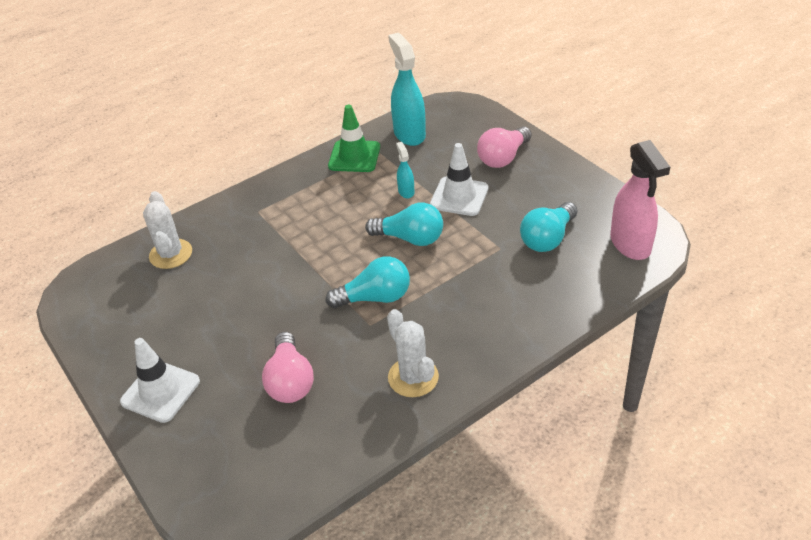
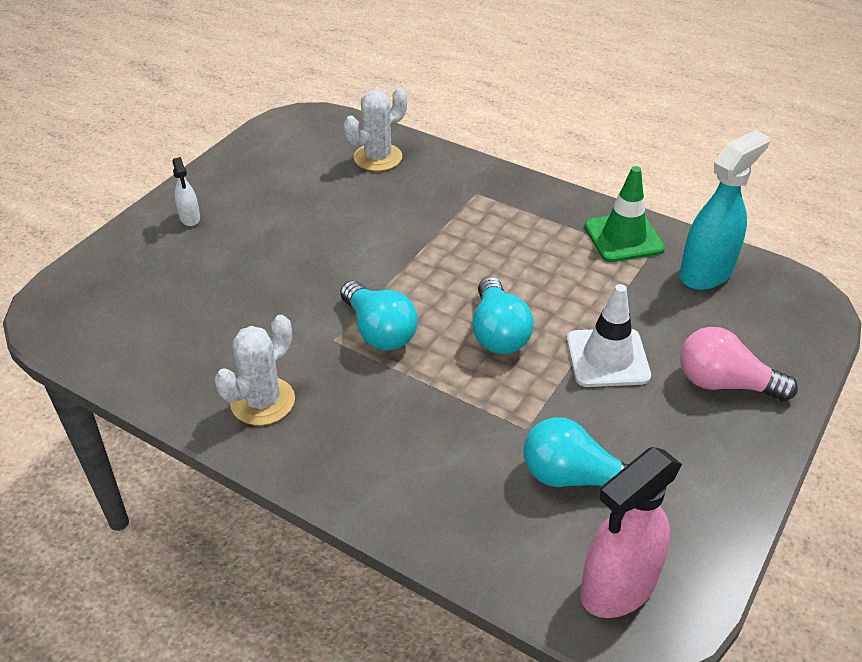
camera: 65 degrees right, 0 degrees up
(160, 391) = (190, 218): white traffic cone -> white spray bottle
(290, 381) = (228, 302): pink light bulb -> none
(406, 191) = (585, 303): turquoise spray bottle -> none

